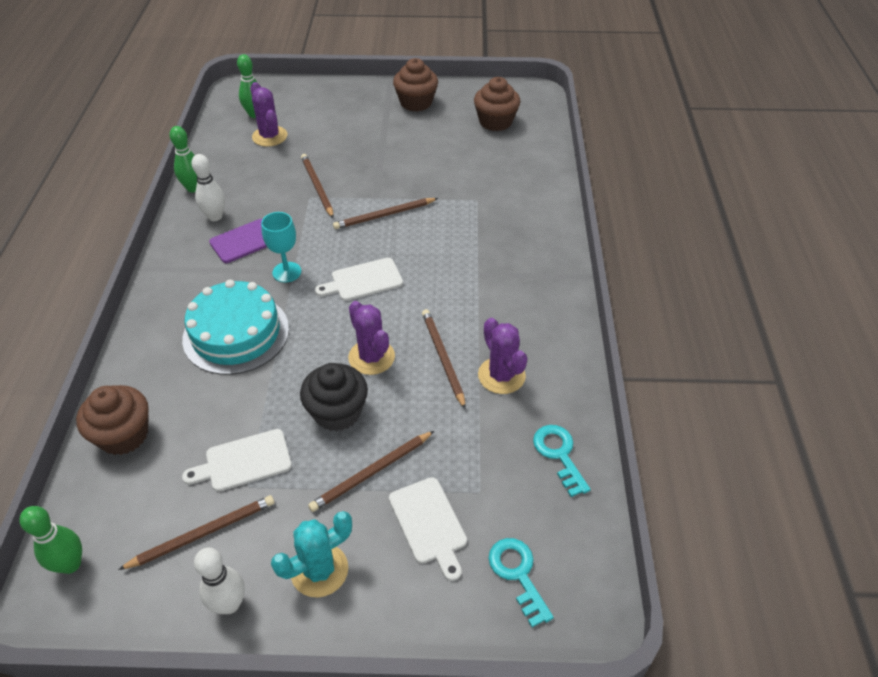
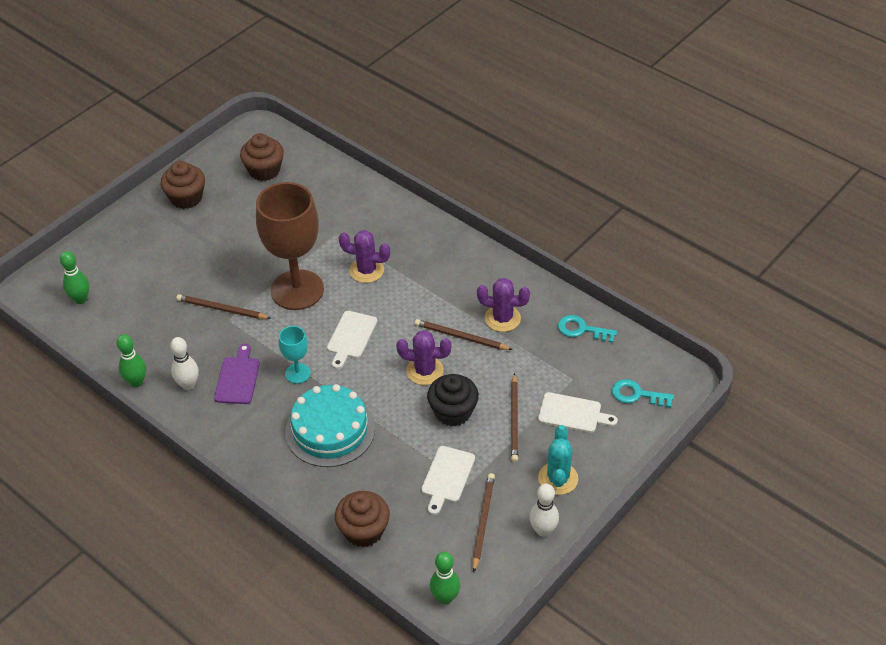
camera: 50 degrees left, 0 degrees up
(269, 136) = (123, 305): purple cactus -> purple cactus (366, 270)
(384, 215) = (297, 290): brown pencil -> brown goblet

